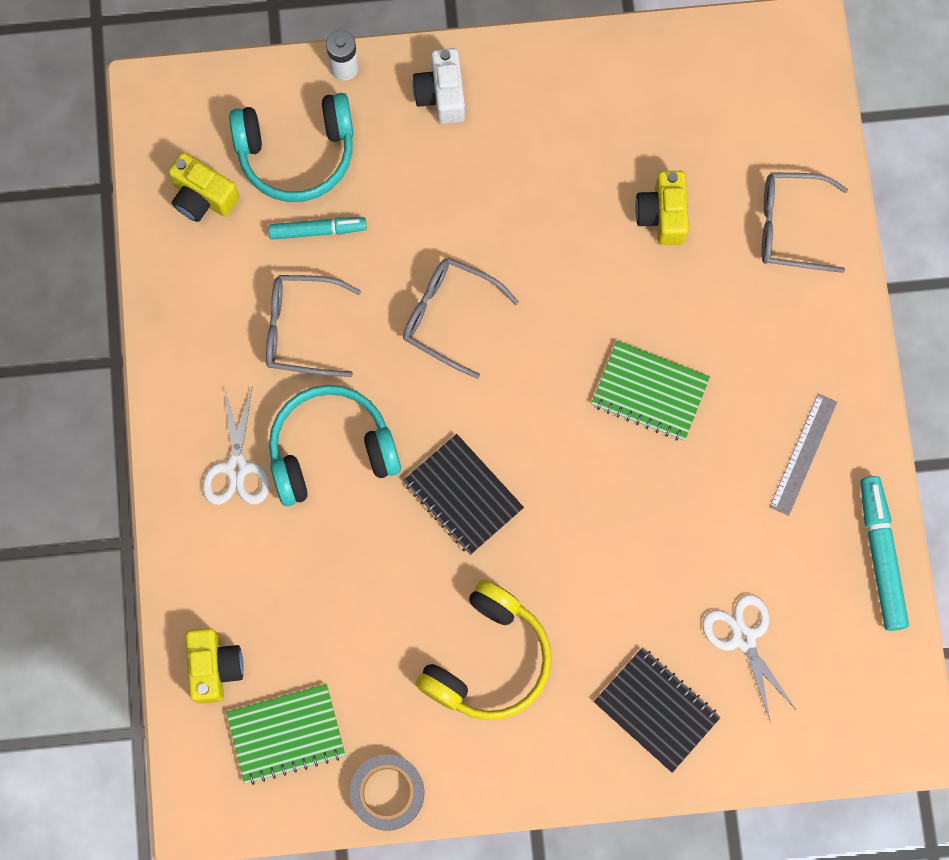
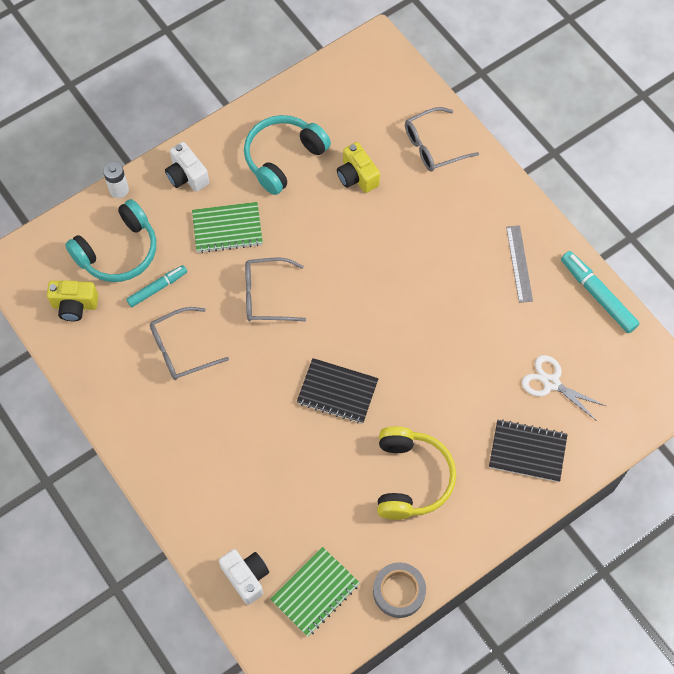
camera: 30 degrees left, 10 degrees down
(215, 667) = (246, 577): yellow camera -> white camera
(237, 468) = (189, 450): white scissors -> none
(331, 450) = (241, 409): turquoise headphones -> turquoise headphones (283, 158)
(650, 392) = (410, 276): green notebook -> green notebook (227, 228)

